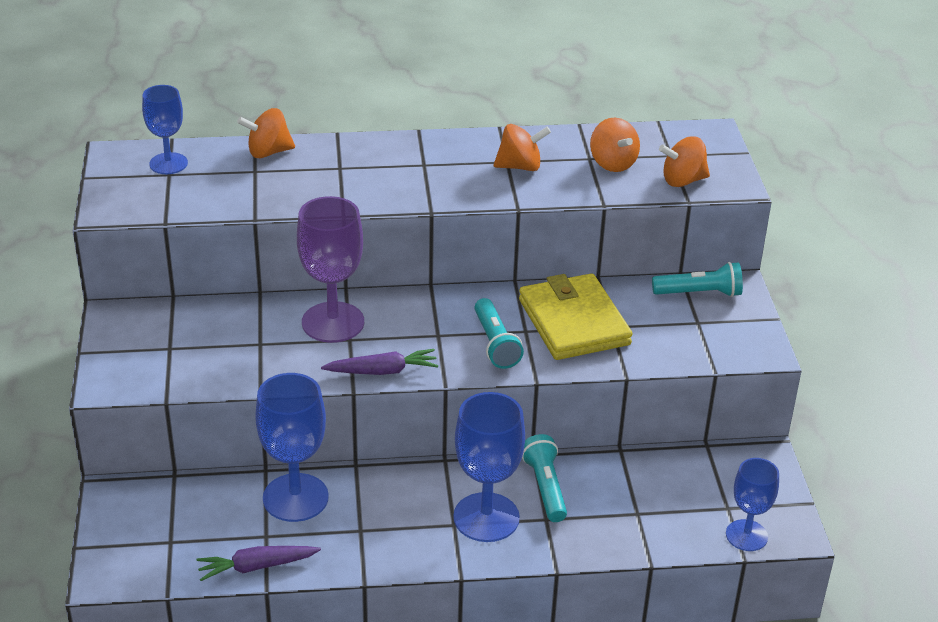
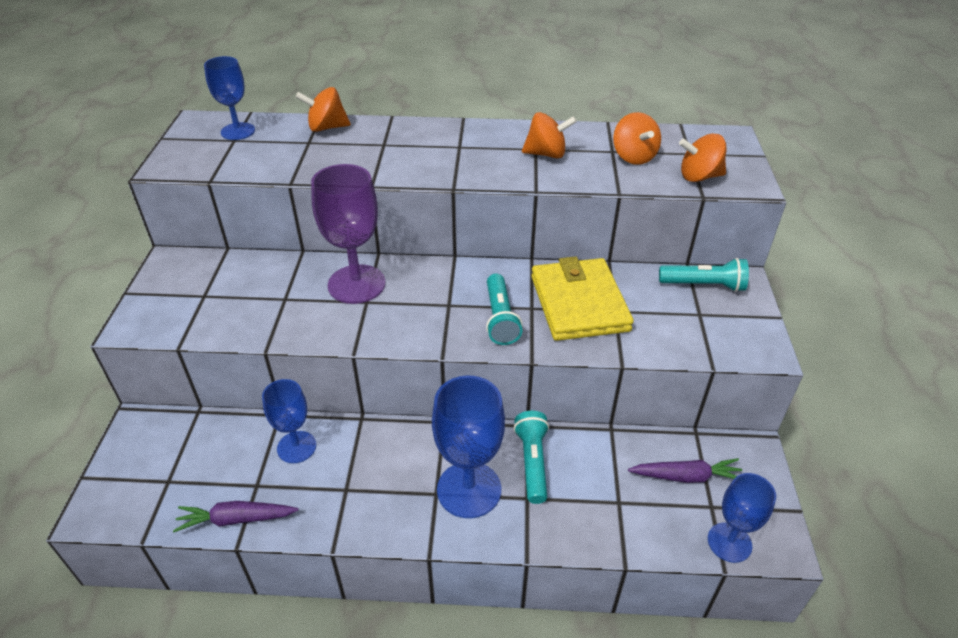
camera: 10 degrees right, 5 degrees up
(295, 498) = (296, 447): blue goblet -> blue goblet, size x0.63
(382, 371) = (387, 336): purple carrot -> purple carrot (686, 476)

